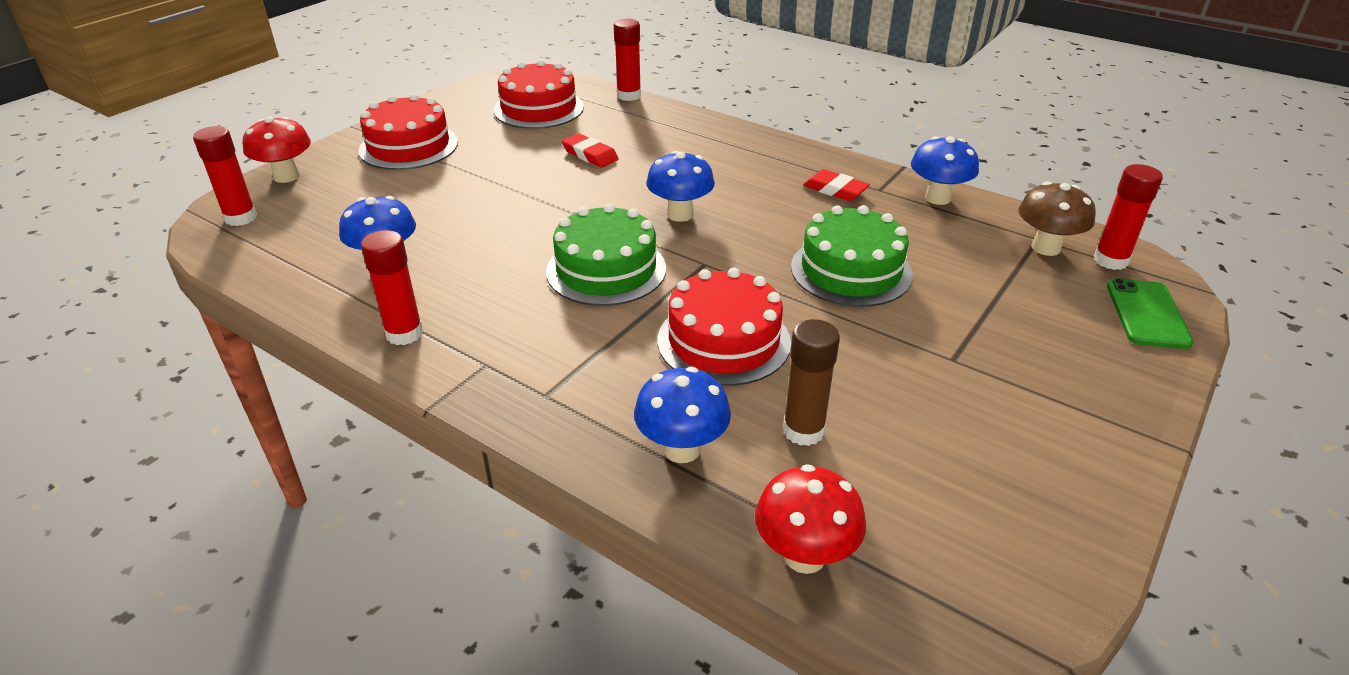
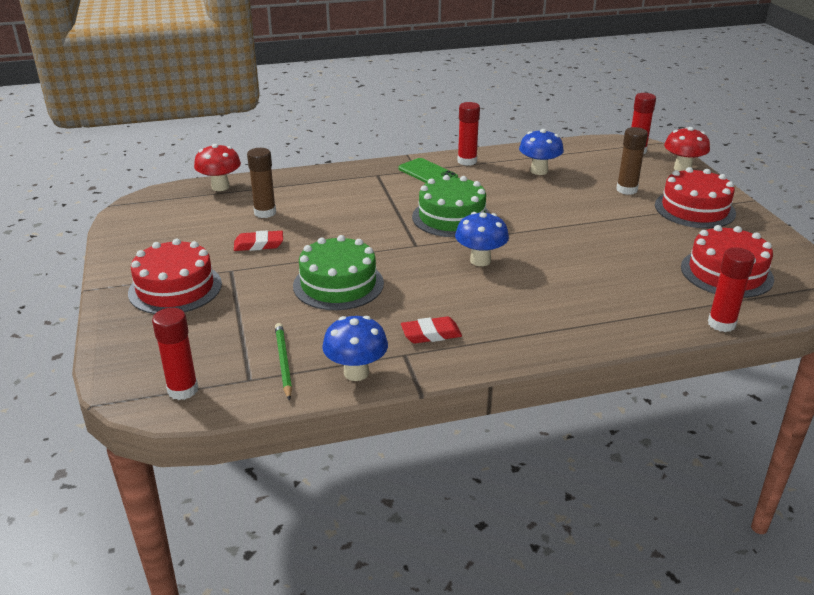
camera: 130 degrees right, 5 degrees down
(392, 191) = (626, 190): none -> brown glue stick
(590, 155) = (610, 263): red eraser -> red eraser (259, 244)
(682, 449) = (302, 187): blue mushroom -> none
(723, 341) = (346, 221): red cake -> red cake (175, 288)
(992, 235) = (283, 362): none -> green pencil
(1045, 248) = (237, 373): brown mushroom -> none
(1147, 314) = (135, 358): green phone -> green phone (428, 173)

